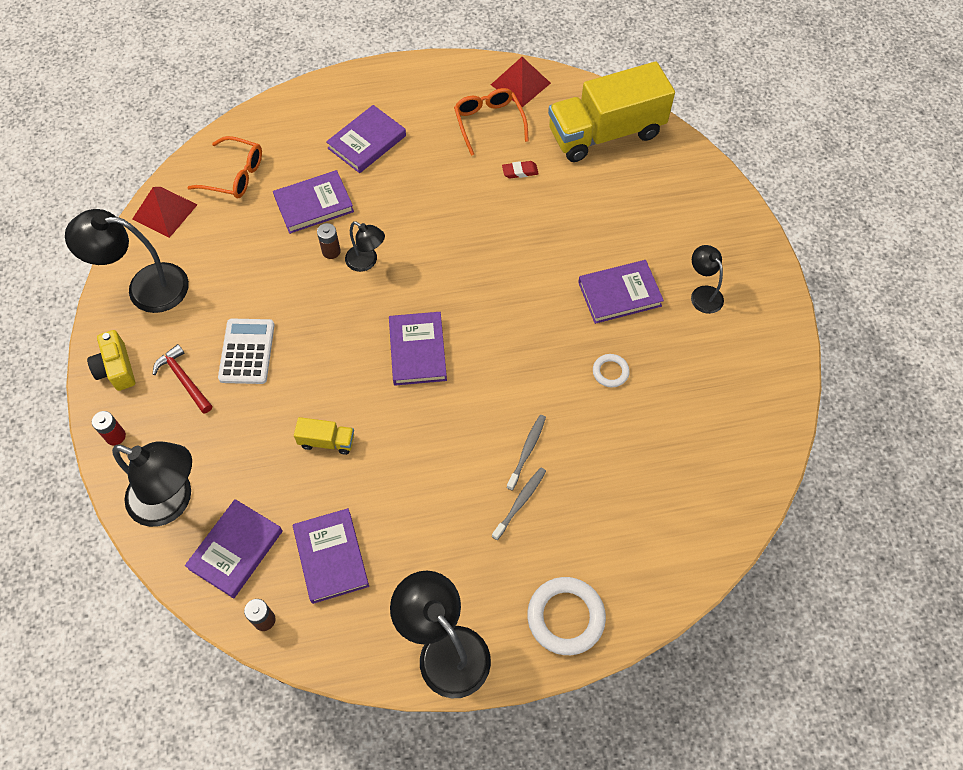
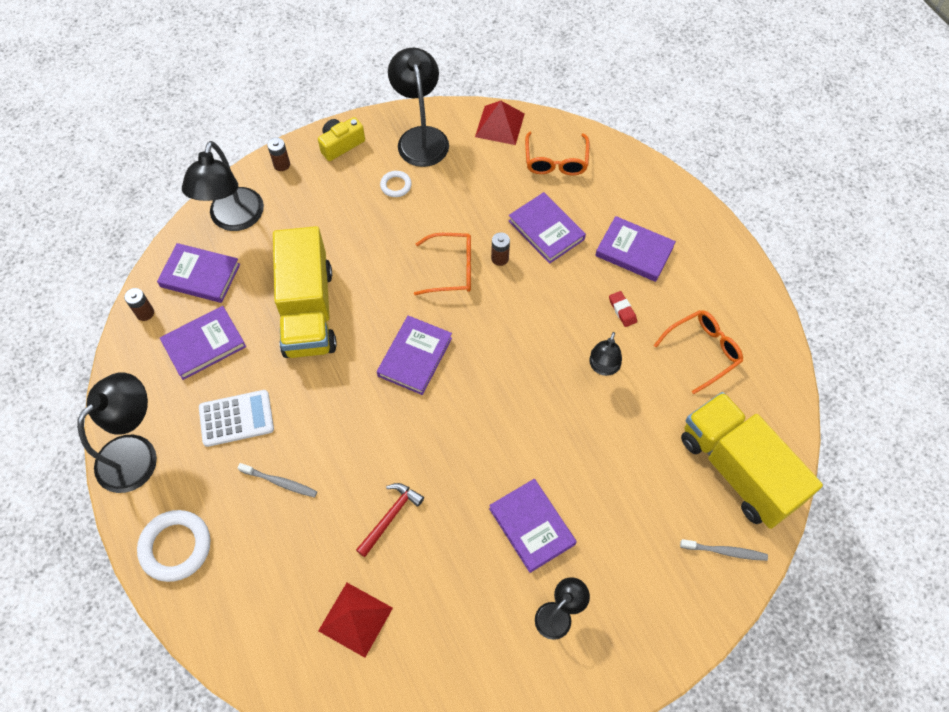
camera: 75 degrees right, 0 degrees up
(115, 436) = (282, 164): red battery -> brown battery
(184, 379) = (342, 192): red hammer -> red hammer (390, 517)
(247, 351) = (379, 227): white calculator -> white calculator (236, 418)
(327, 441) = (308, 311): yellow truck -> yellow truck, size x2.43
(328, 296) = (452, 269): none -> orange glasses
(367, 262) = (497, 289): black lamp -> black lamp (603, 367)
(417, 351) = (415, 357): purple book -> purple book turned 45 degrees counterclockwise
(520, 84) = (768, 369): red pyramid -> red pyramid (355, 619)
(520, 171) = (651, 395): red eraser -> red eraser (622, 310)
(527, 451) = (332, 476): grey toothbrush -> grey toothbrush (724, 551)
(610, 372) = (436, 535): white ring -> white ring (396, 185)

